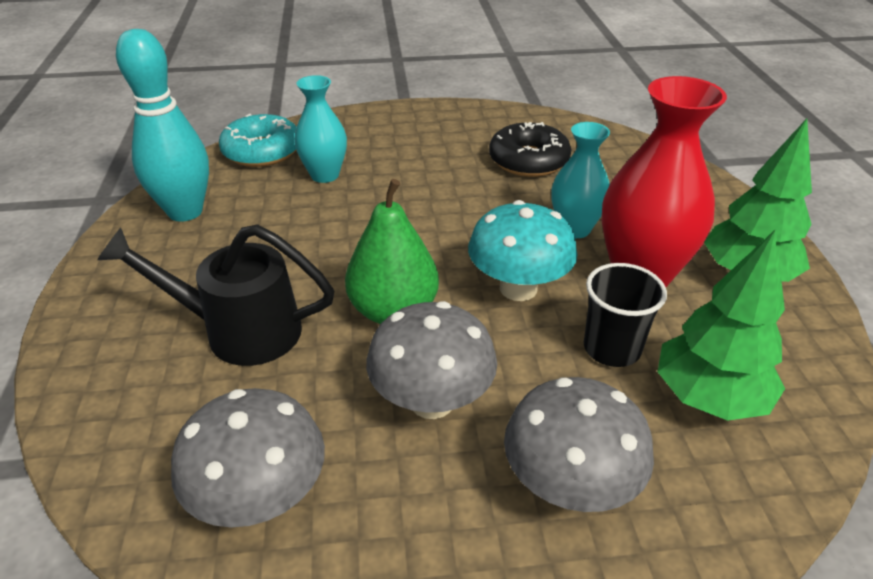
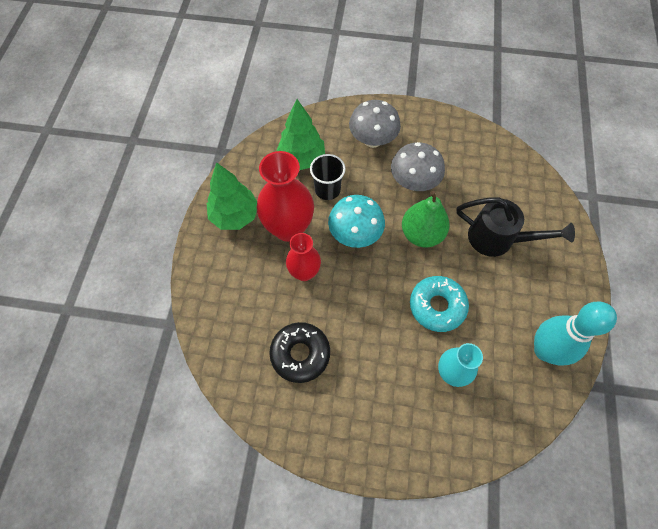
camera: 165 degrees left, 25 degrees up
(260, 498) = (482, 159): grey mushroom -> none
(262, 151) = (499, 422): turquoise donut -> turquoise donut (437, 306)
(574, 229) = (304, 272): turquoise vase -> red vase

